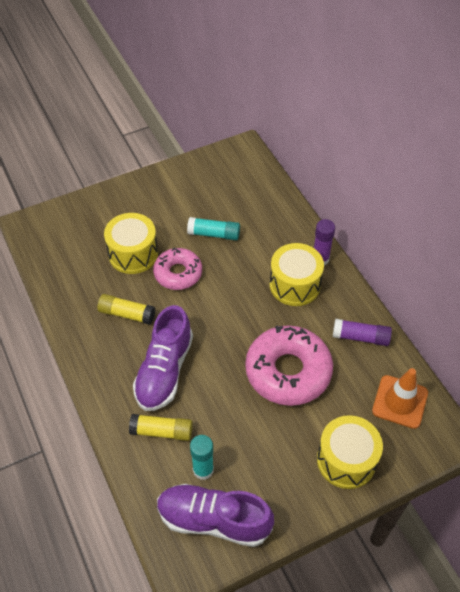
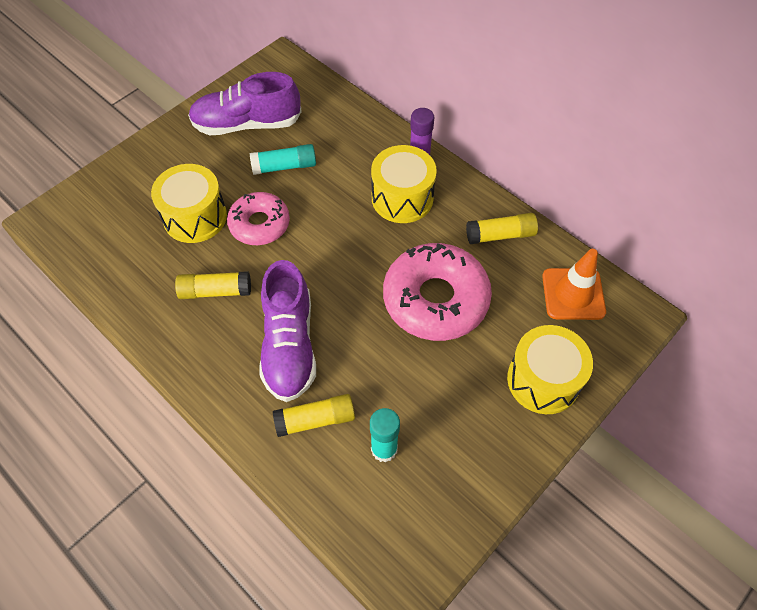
camera: 20 degrees left, 5 degrees up
(214, 520) = (421, 505): purple shoe -> purple shoe (247, 124)
(360, 337) = (500, 235): purple glue stick -> yellow glue stick

